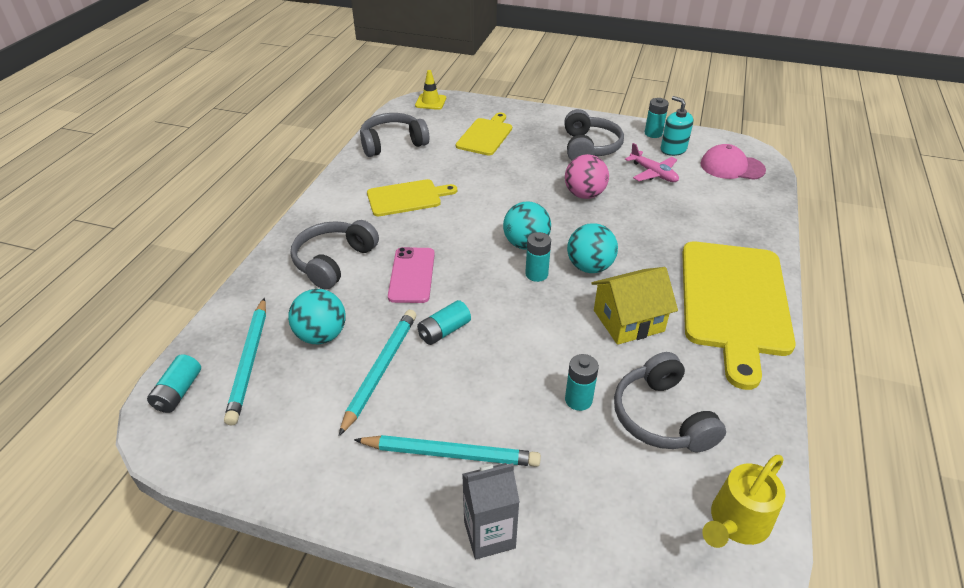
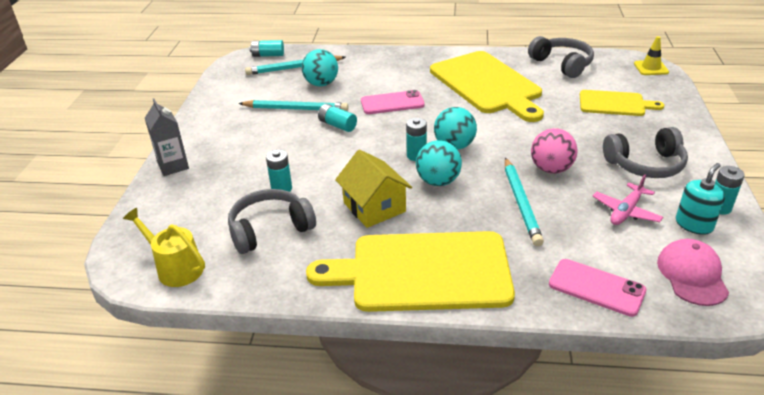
camera: 80 degrees right, 5 degrees down
(333, 261) = (395, 72): grey headphones -> none
(407, 198) = (487, 84): yellow cutting board -> yellow cutting board, size x1.85
(451, 454) = (231, 144): turquoise pencil -> turquoise pencil (521, 203)
(749, 211) = (596, 287): none -> pink phone

